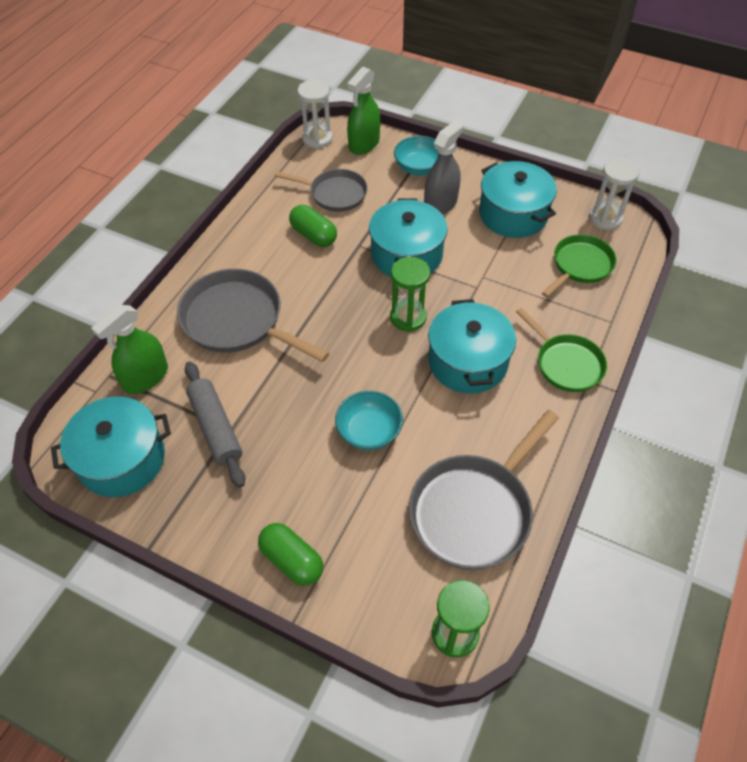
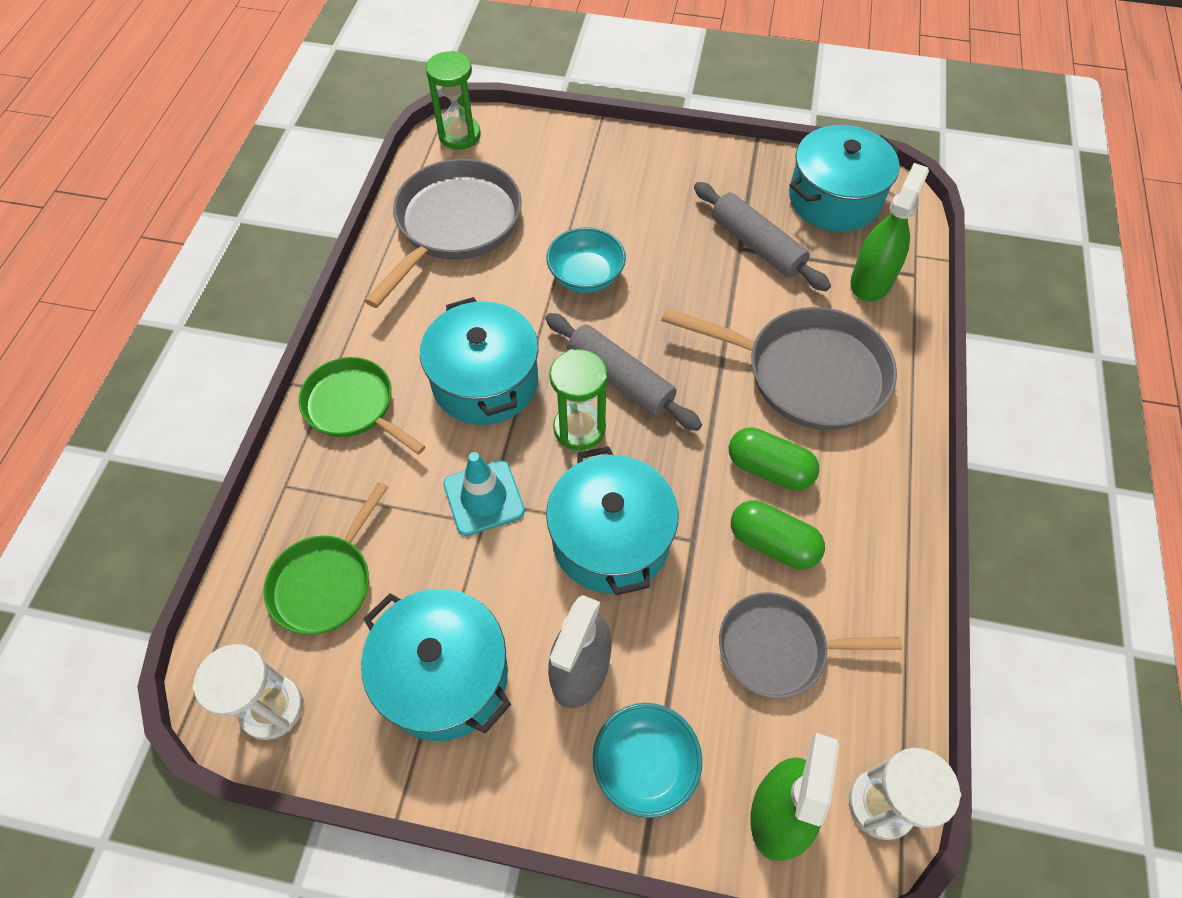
camera: 165 degrees right, 5 degrees up
(292, 560) = (621, 155): green capsule -> green capsule (769, 469)
(369, 343) = (620, 379): none -> grey rolling pin
(480, 290) = (484, 498): none -> turquoise traffic cone

